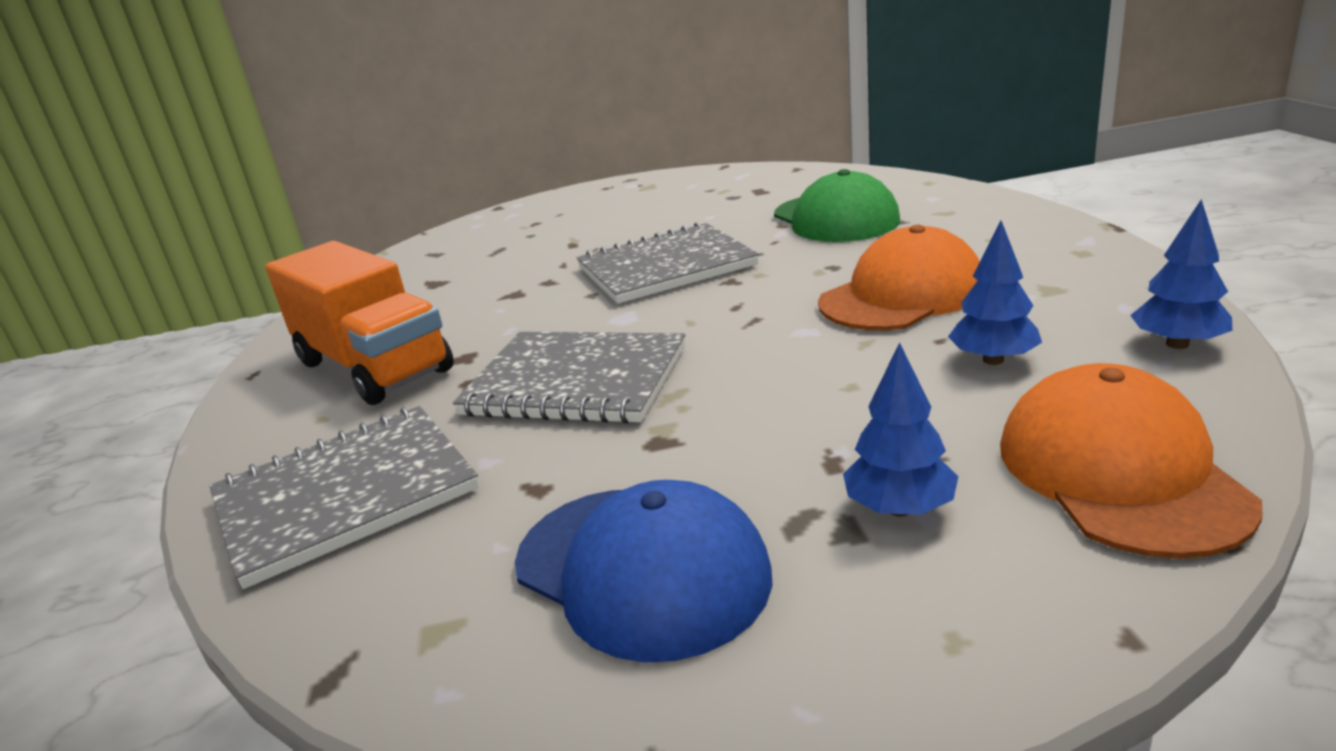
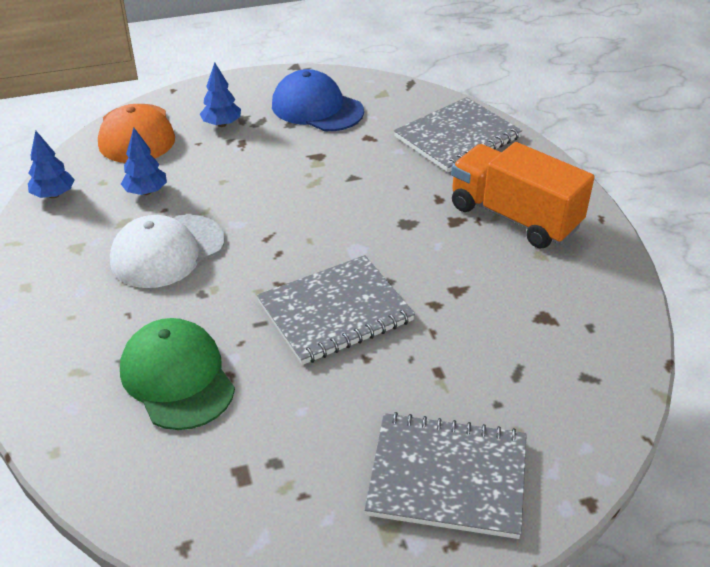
camera: 170 degrees right, 15 degrees up
(576, 381) = (371, 194): grey notebook -> grey notebook (447, 477)
(902, 295) = (167, 251): orange cap -> white cap

